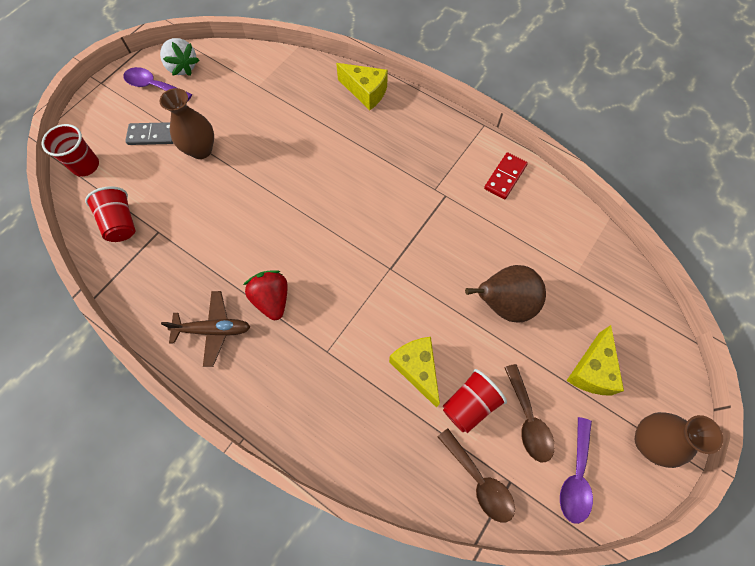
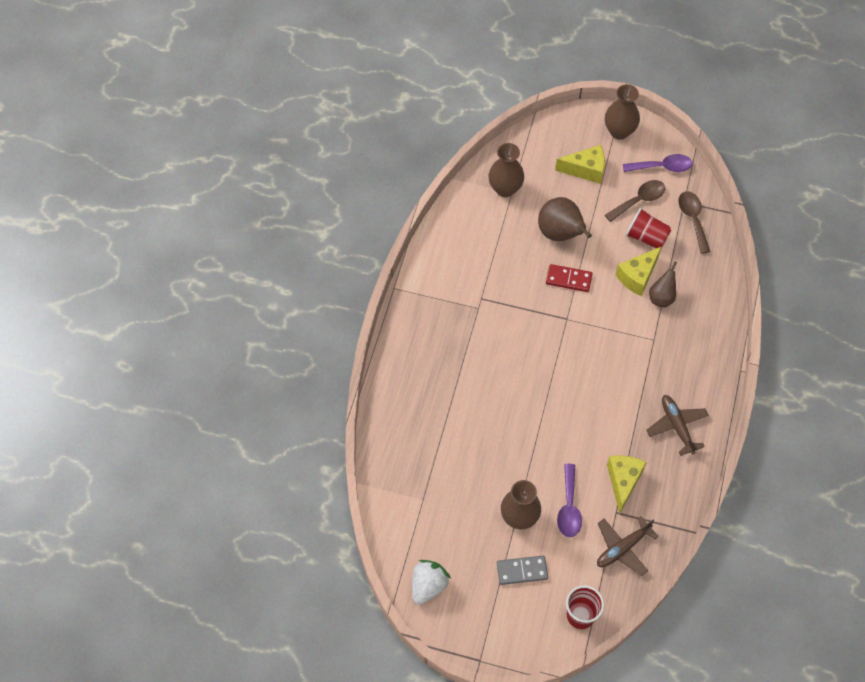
camera: 110 degrees left, 5 degrees down
(121, 223) = (622, 548): red cup -> brown plane
(152, 135) = (522, 571): grey domino -> grey domino turned 75 degrees counterclockwise
(154, 86) = (463, 602): purple spoon -> purple spoon (569, 507)
(272, 299) = (632, 394): red strawberry -> none
(365, 92) = (394, 397): yellow cheese -> yellow cheese (623, 481)
(378, 385) = (661, 297): none -> brown pear
(479, 481) = (693, 219): brown spoon -> brown spoon turned 45 degrees counterclockwise
(505, 177) = (444, 259): red domino -> red domino (568, 279)
(583, 266) = (505, 189): none -> brown vase

